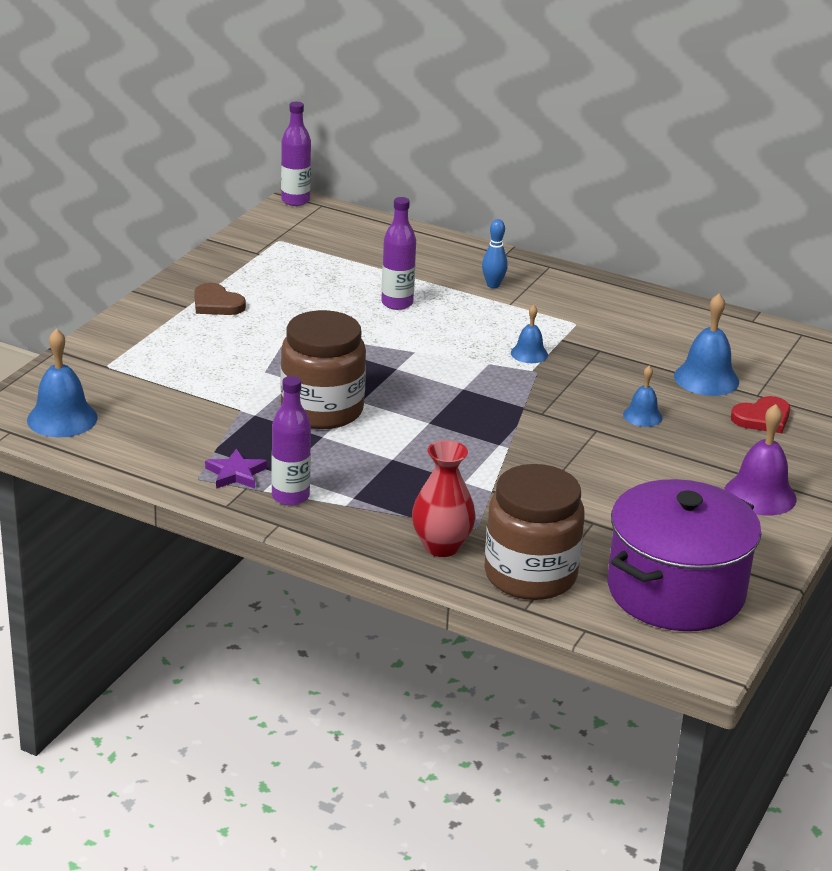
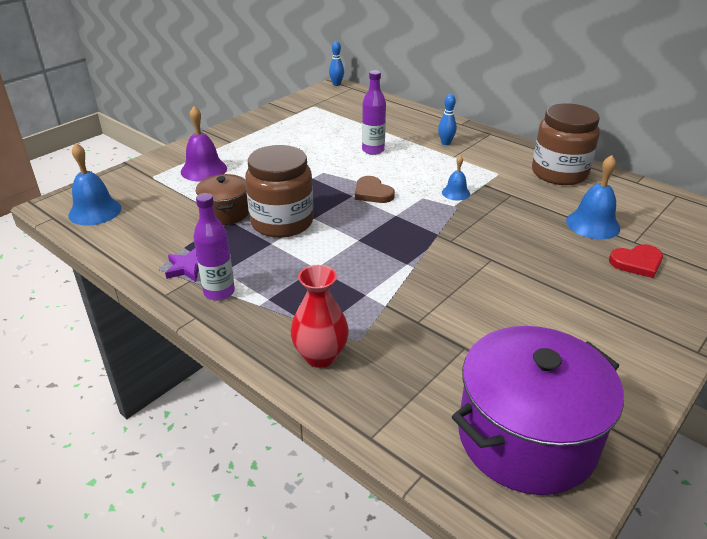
camera: 15 degrees right, 5 degrees up
(216, 304) = (251, 142): brown heart -> brown heart (372, 193)
(241, 405) = (225, 213): none -> brown pot
(295, 200) = (336, 84): purple bottle -> blue bowling pin
(530, 575) = (389, 398): brown jar -> brown jar (559, 173)
(642, 416) = (533, 251): blue bell -> none
(760, 495) = (627, 337): purple bell -> purple bell (204, 170)

